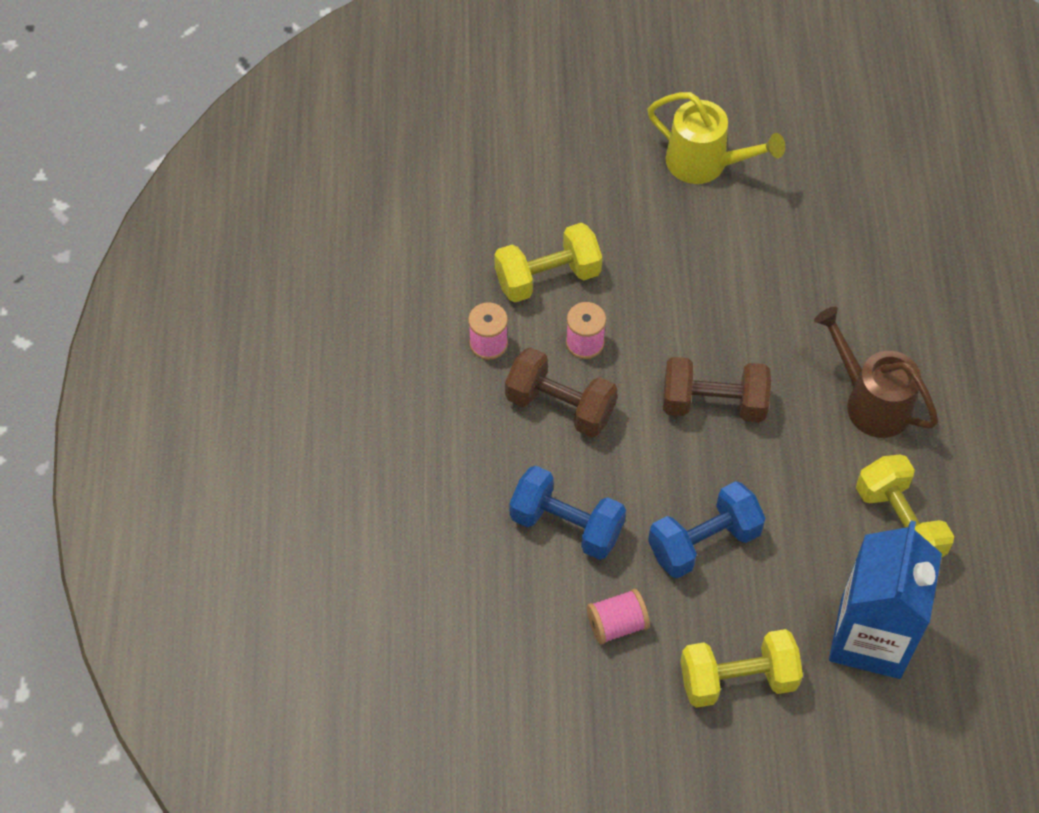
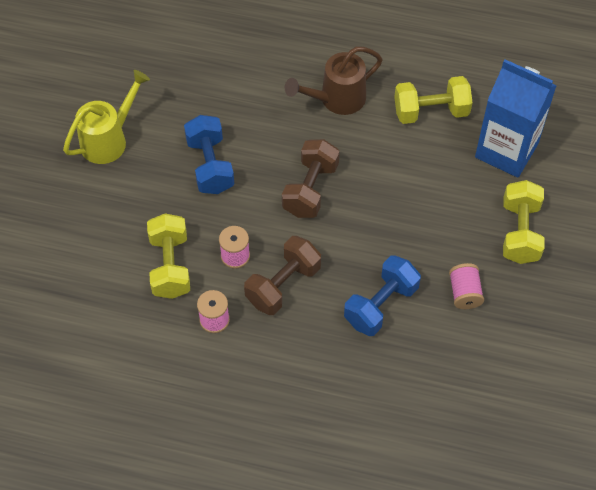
camera: 75 degrees left, 0 degrees up
(703, 542) = (415, 224): blue dumbbell -> blue dumbbell (210, 165)

